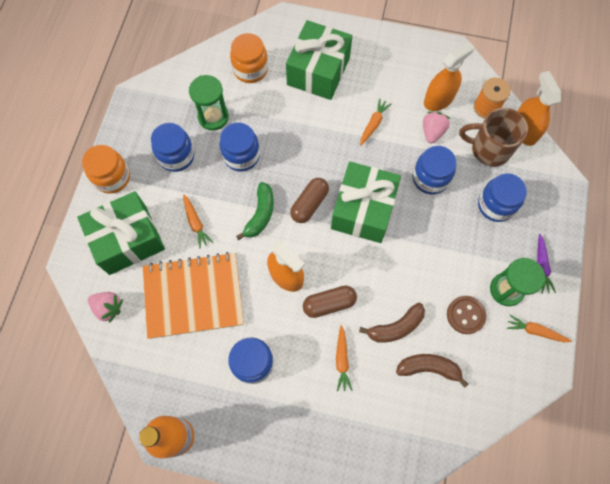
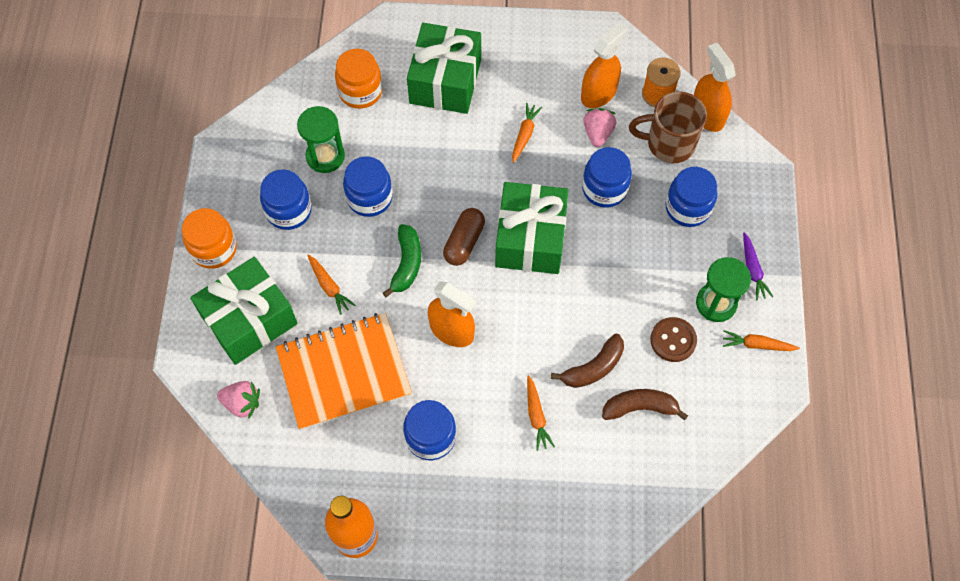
camera: 10 degrees left, 5 degrees down
(329, 304) = (509, 354): brown capsule -> none

